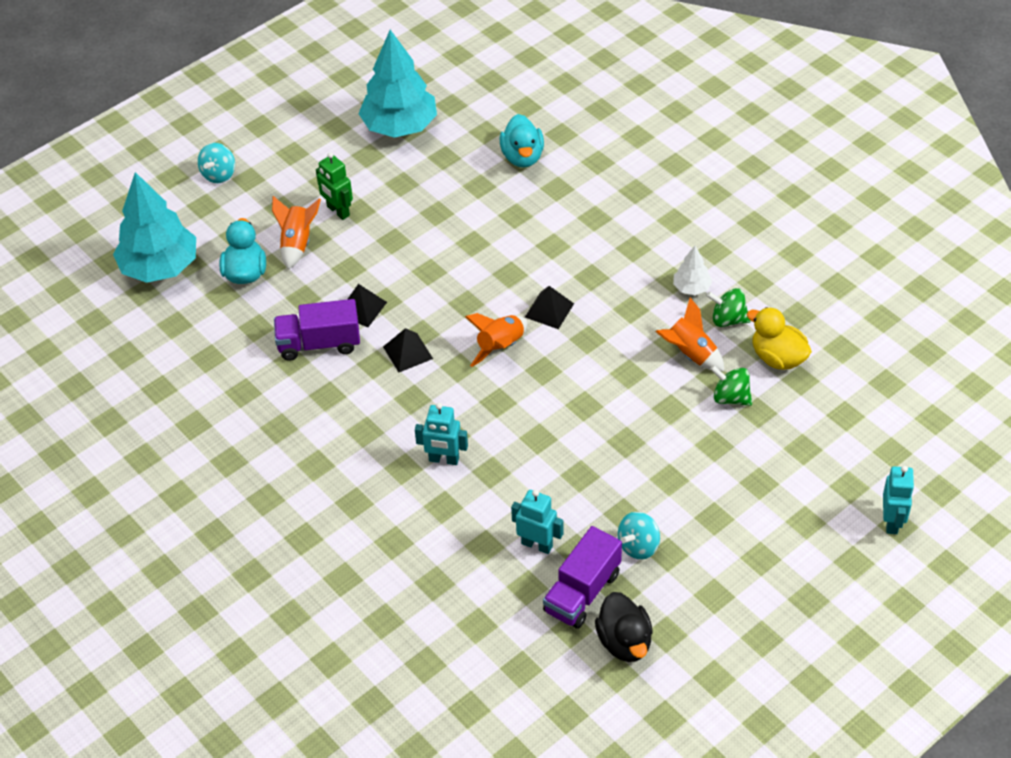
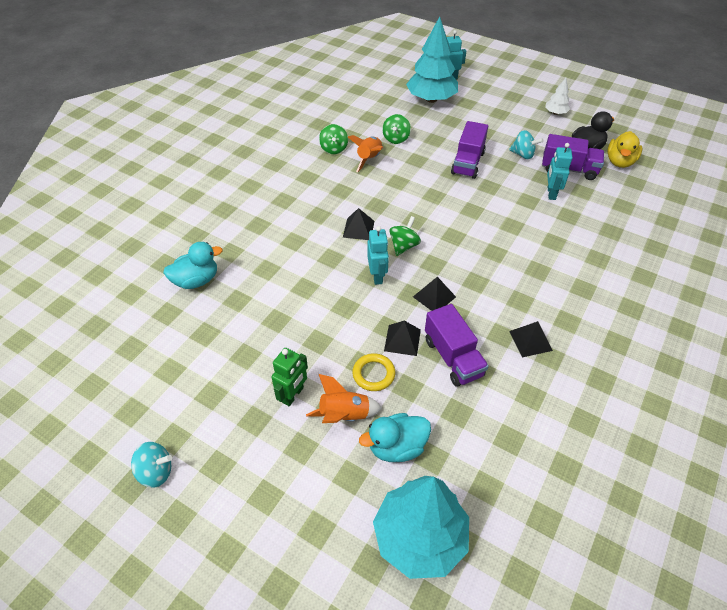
camera: 110 degrees left, 0 degrees up
(219, 174) = (265, 532): turquoise spinning top -> turquoise spinning top (156, 472)
(307, 418) = (530, 340): none -> black pyramid
(331, 275) = (373, 374): none -> yellow ring
(399, 126) = (166, 380): turquoise tree -> turquoise tree (431, 99)
(444, 459) = (517, 251): turquoise robot -> turquoise robot (377, 276)
(500, 347) = (404, 246): orange rocket -> green spinning top
(642, 467) = (467, 163): none -> purple truck
(691, 288) = (312, 168): white tree -> white tree (555, 113)
(777, 358) = (356, 126): yellow duck -> yellow duck (619, 162)

